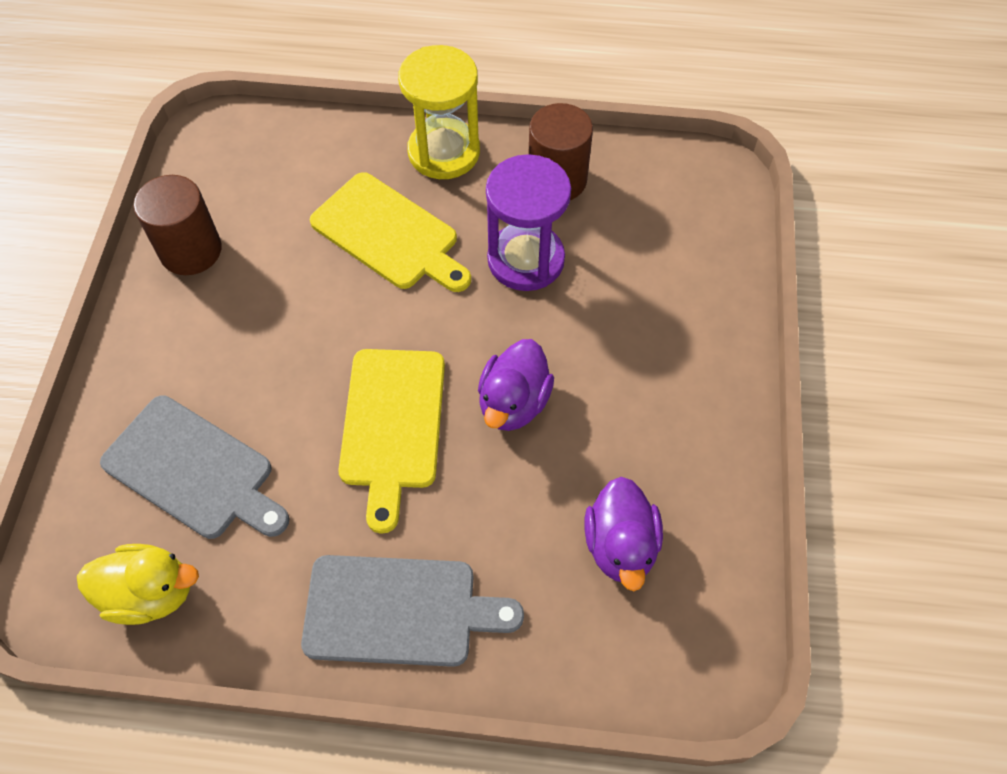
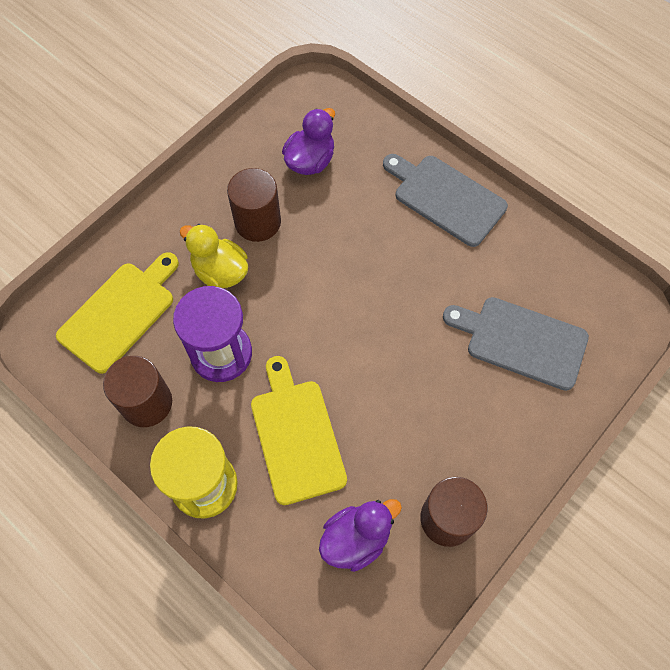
camera: 145 degrees left, 5 degrees up
(150, 593) = (577, 284): yellow duck -> yellow duck (220, 271)
(194, 470) = (521, 341): grey cutting board -> grey cutting board turned 45 degrees counterclockwise
(393, 425) = (385, 295): yellow cutting board -> yellow cutting board (120, 313)
(513, 402) = (305, 265): purple duck -> purple duck (356, 538)
(613, 419) = (257, 222): none -> brown cylinder

